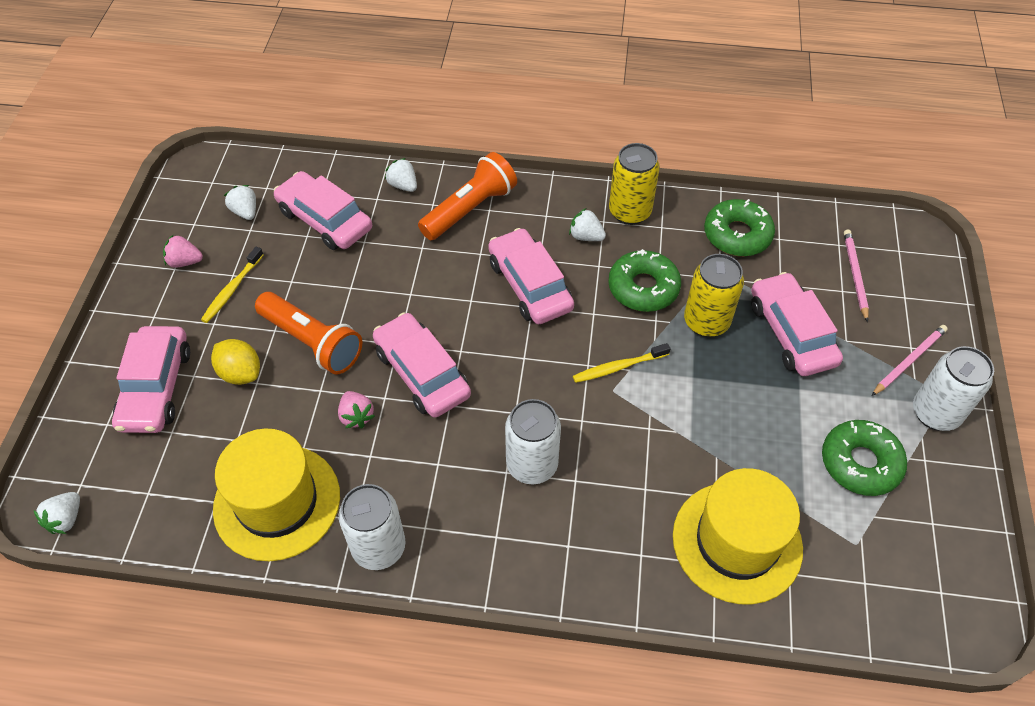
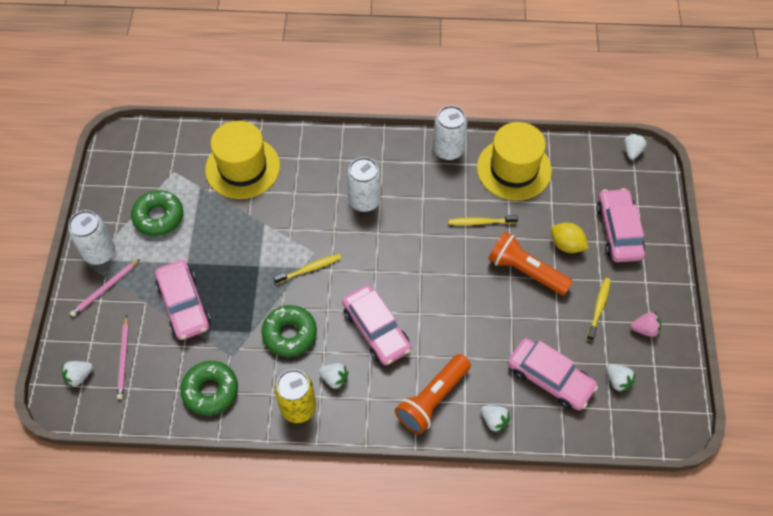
camera: 175 degrees right, 5 degrees up
(356, 416) = (480, 222): pink strawberry -> yellow toothbrush
(422, 373) = (444, 254): pink car -> none
(706, 322) = (245, 309): yellow can -> none
(905, 260) = (79, 376): none -> white strawberry

